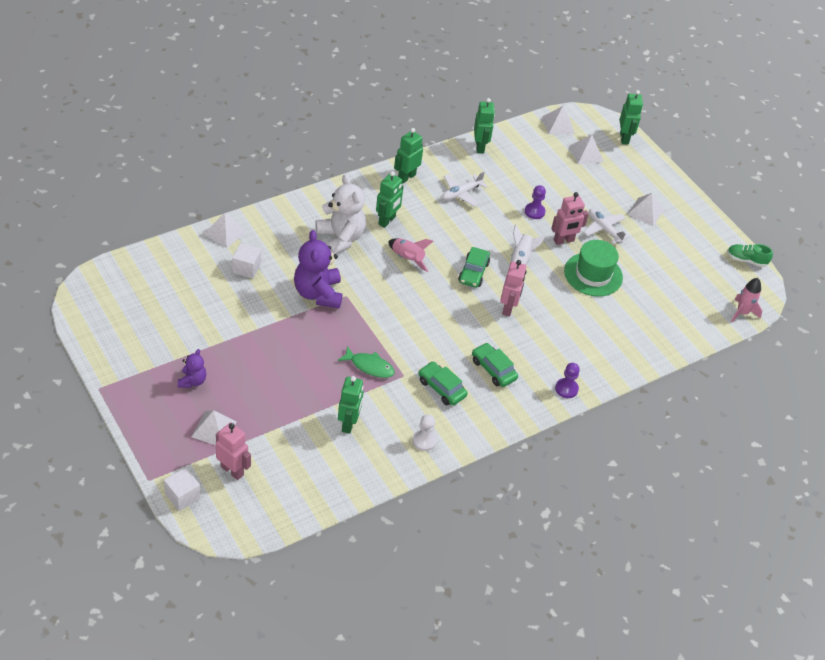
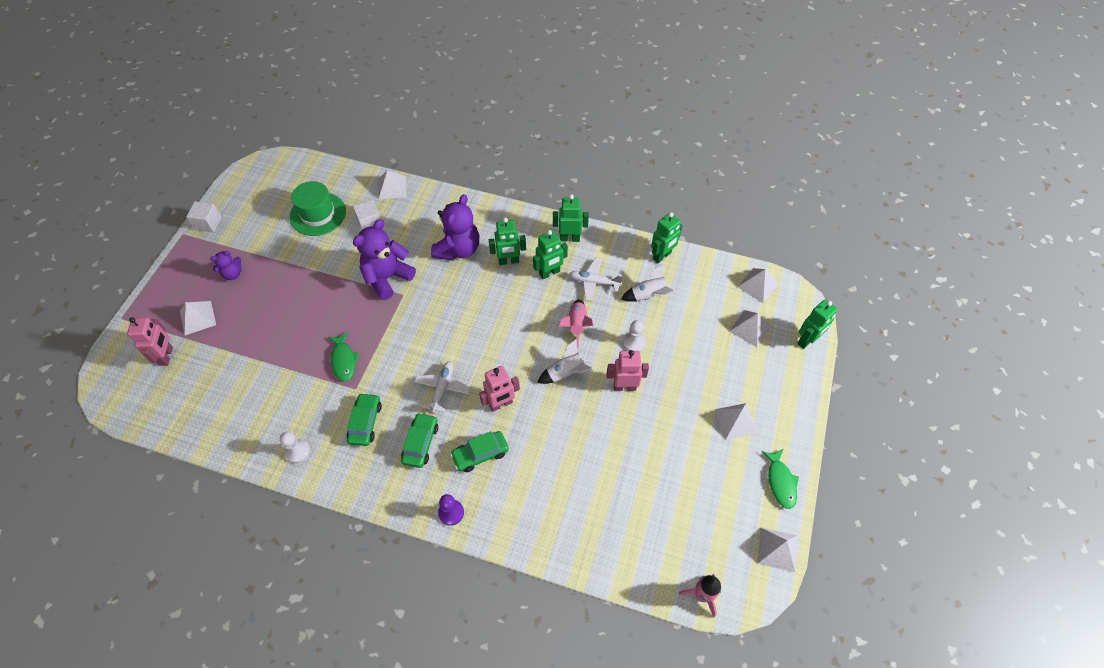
camera: 55 degrees right, 10 degrees up
(182, 496) = (120, 346): white cube -> white cube (208, 223)
(340, 238) = (458, 249): white teddy bear -> purple teddy bear
(349, 424) = (272, 390): green robot -> green robot (549, 273)
(407, 259) = (482, 302): pink rocket -> pink rocket (576, 325)
(473, 272) = (515, 352): green car -> green car (480, 454)
(505, 177) = (648, 295): none -> white rocket
(534, 211) = (633, 342): purple pawn -> white pawn
(564, 241) = (624, 386): pink robot -> pink robot turned 150 degrees clockwise
(593, 274) = (609, 436): green hat -> green hat (318, 214)
(604, 229) = (674, 405): white plane -> white plane (442, 388)
(706, 225) = (780, 482): none -> green fish
(746, 260) = (777, 549): green shoe -> white pyramid

